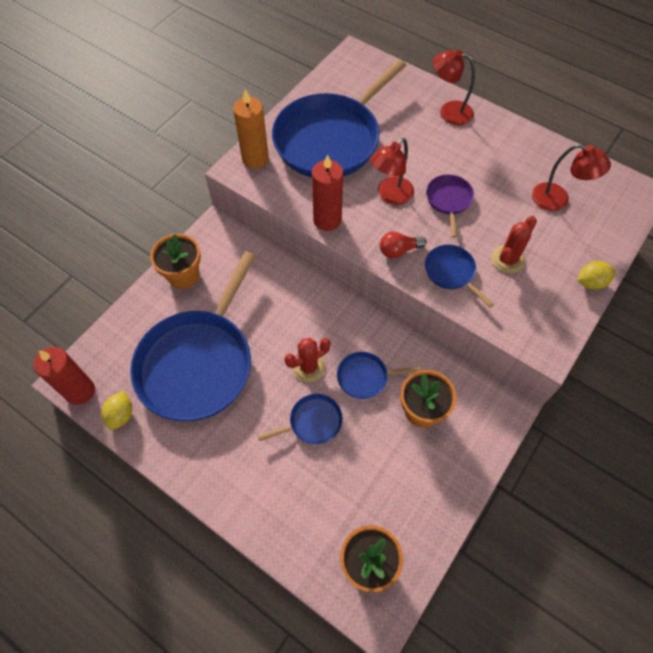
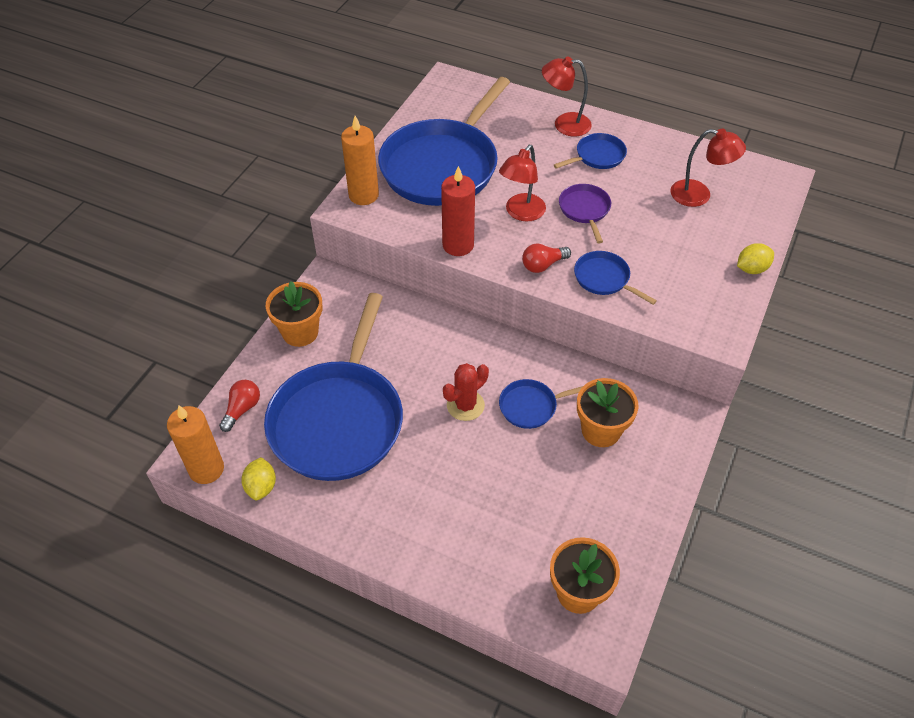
camera: 10 degrees left, 10 degrees down
(80, 391) = (206, 469): red candle -> orange candle
(120, 340) = (242, 409): none -> red light bulb
(312, 422) = (483, 460): blue pan -> blue pan (597, 156)
(508, 259) = (660, 258): red cactus -> none

